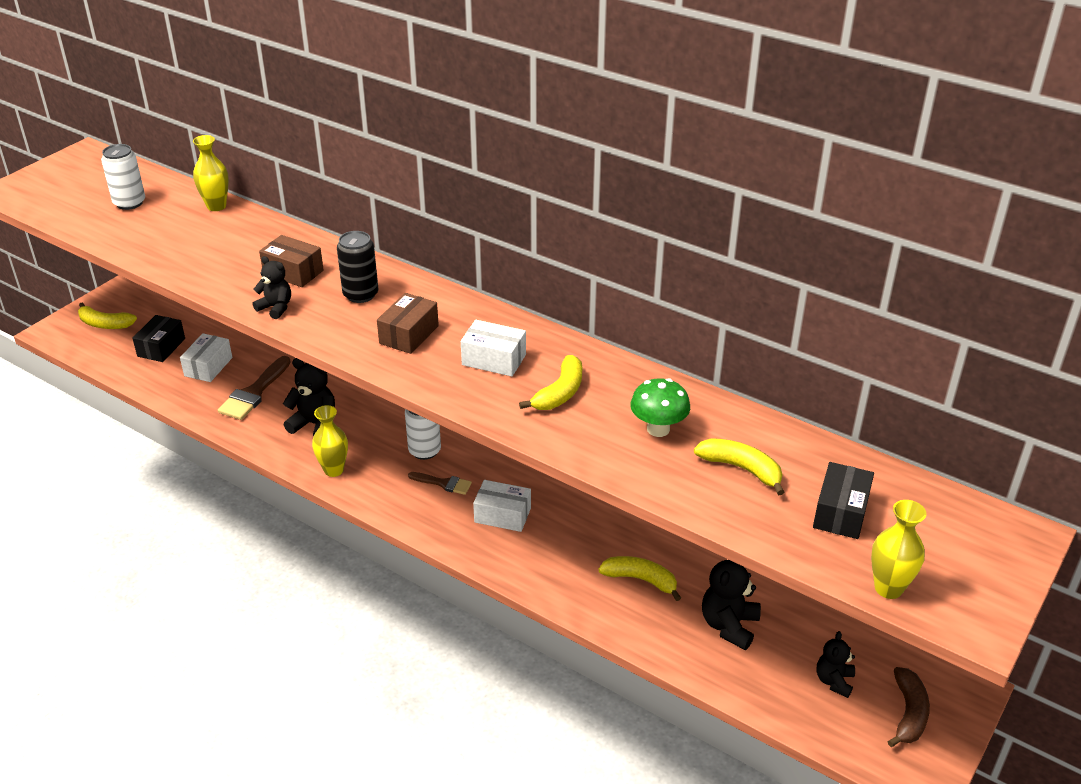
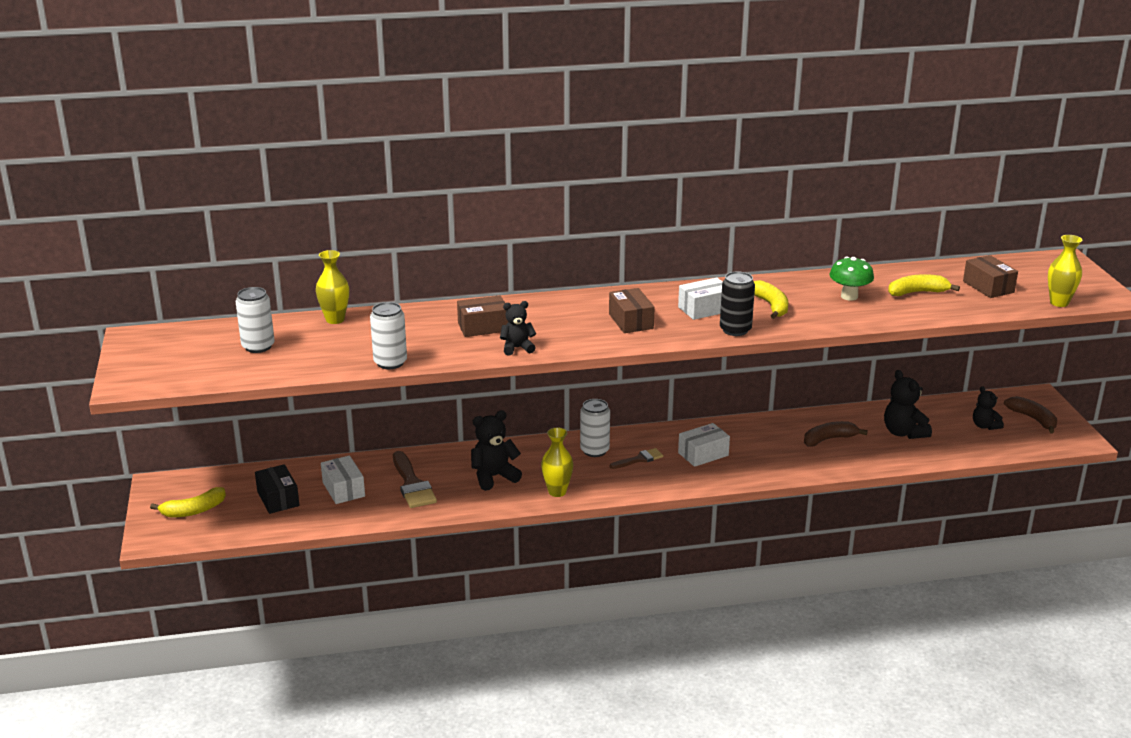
camera: 45 degrees left, 10 degrees down
(172, 267) = (390, 363): none -> white can
(360, 294) = (555, 317): black can -> black can (735, 330)
(640, 580) = (829, 439): yellow banana -> brown banana
(840, 512) = (988, 287): black box -> brown box

